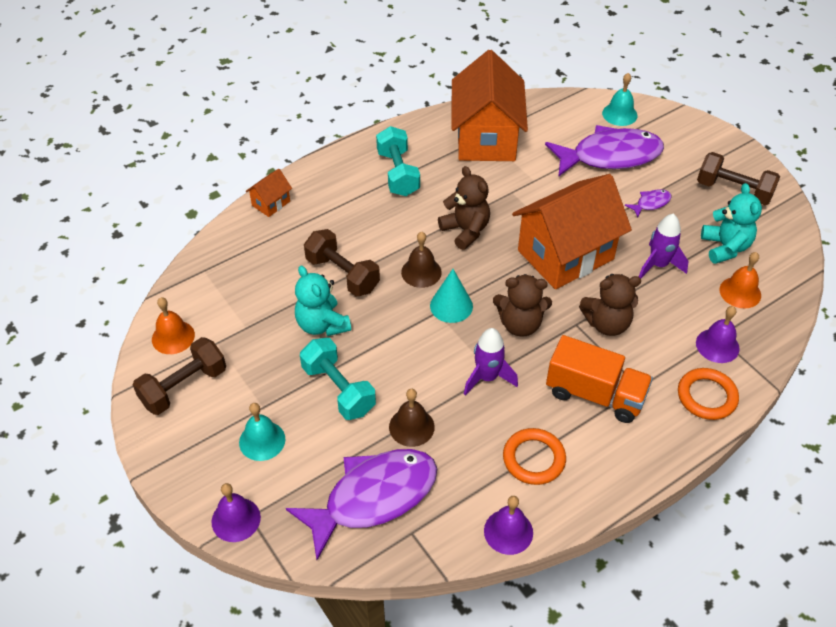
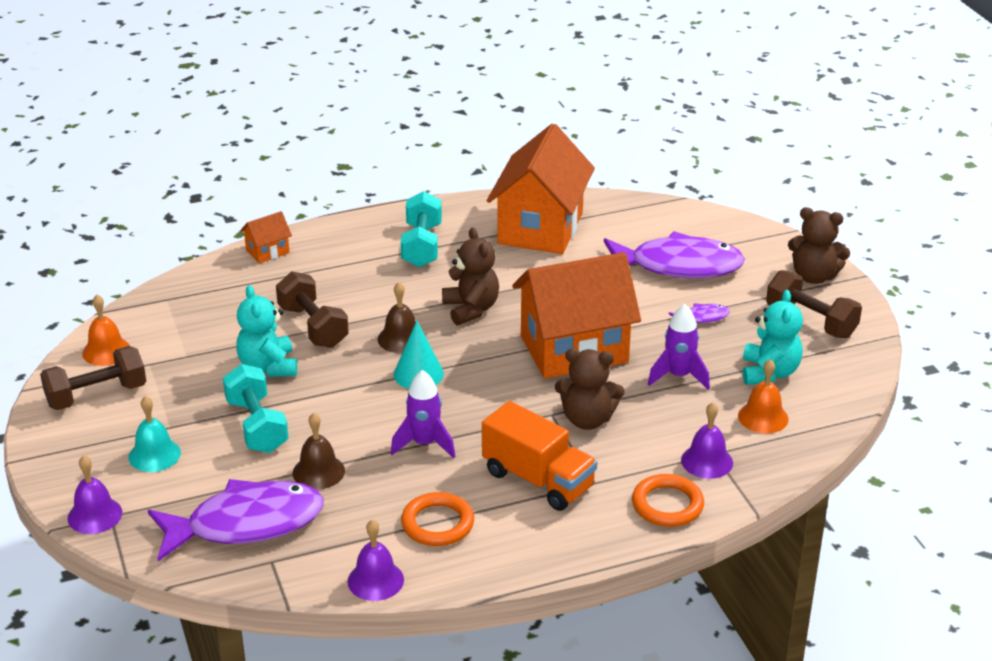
camera: 15 degrees right, 15 degrees down
(520, 324) = (487, 403): brown teddy bear -> brown teddy bear (814, 276)
(619, 114) = (712, 228): turquoise bell -> none

